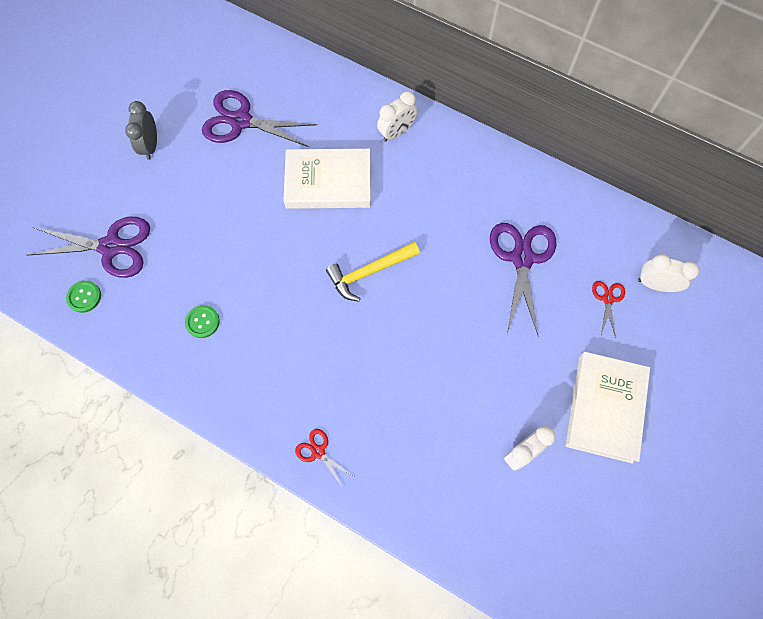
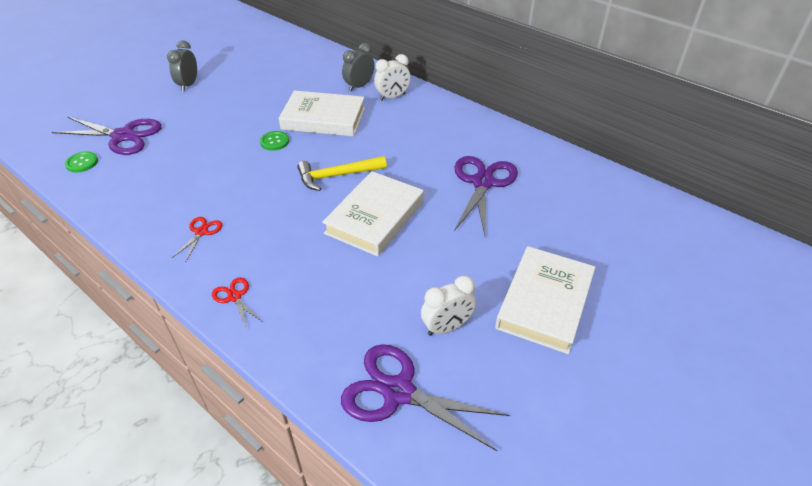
camera: 10 degrees right, 25 degrees down
(202, 322) = (173, 190): green button -> green button (274, 142)
(241, 121) = (267, 79): purple scissors -> purple scissors (398, 392)
(353, 119) = (359, 86): none -> grey clock
(423, 326) = (375, 217): none -> white book
(608, 299) = (561, 220): red scissors -> red scissors (201, 232)
(655, 285) = (611, 215): white clock -> none

